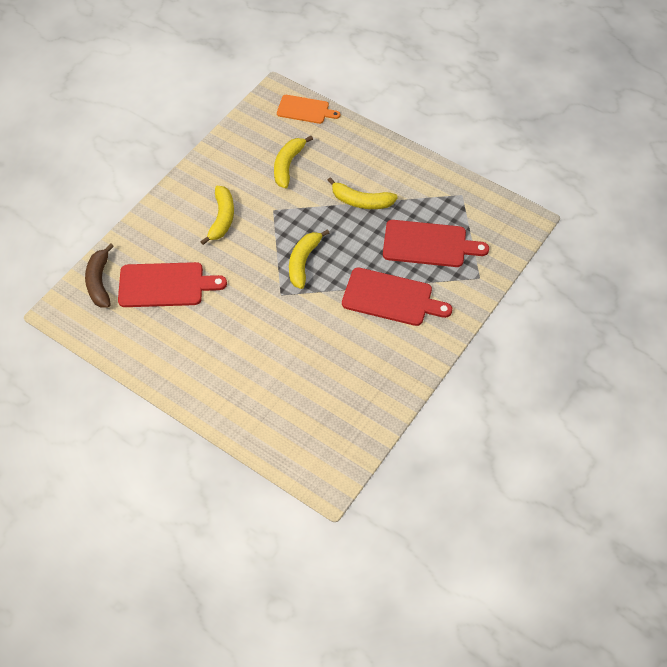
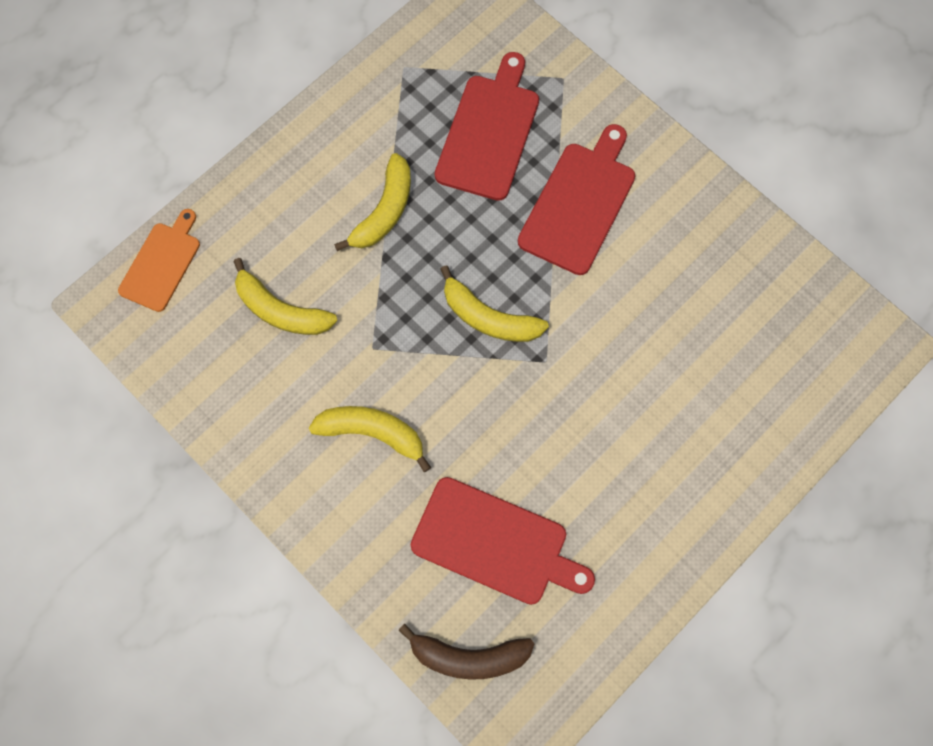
camera: 80 degrees left, 15 degrees up
(165, 285) = (495, 543): red cutting board -> red cutting board turned 105 degrees clockwise

